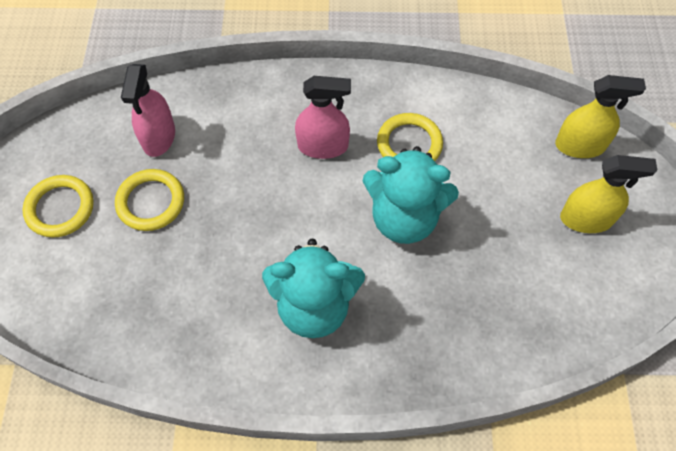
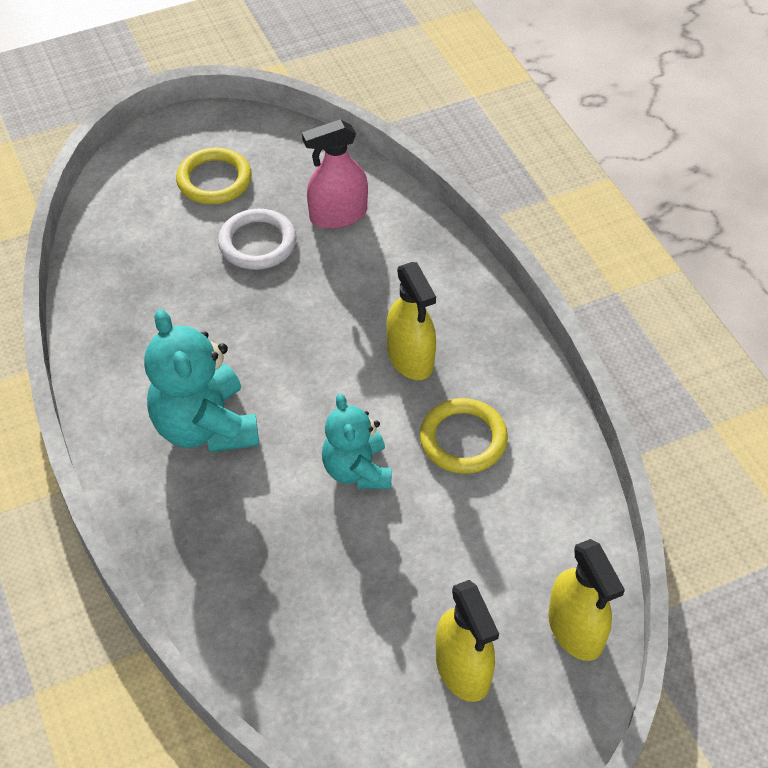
camera: 65 degrees right, 10 degrees down
(151, 202) = (257, 243): yellow ring -> white ring
(323, 146) = (410, 358): pink spray bottle -> yellow spray bottle
(404, 218) = (357, 470): turquoise teddy bear -> turquoise teddy bear, size x0.66

